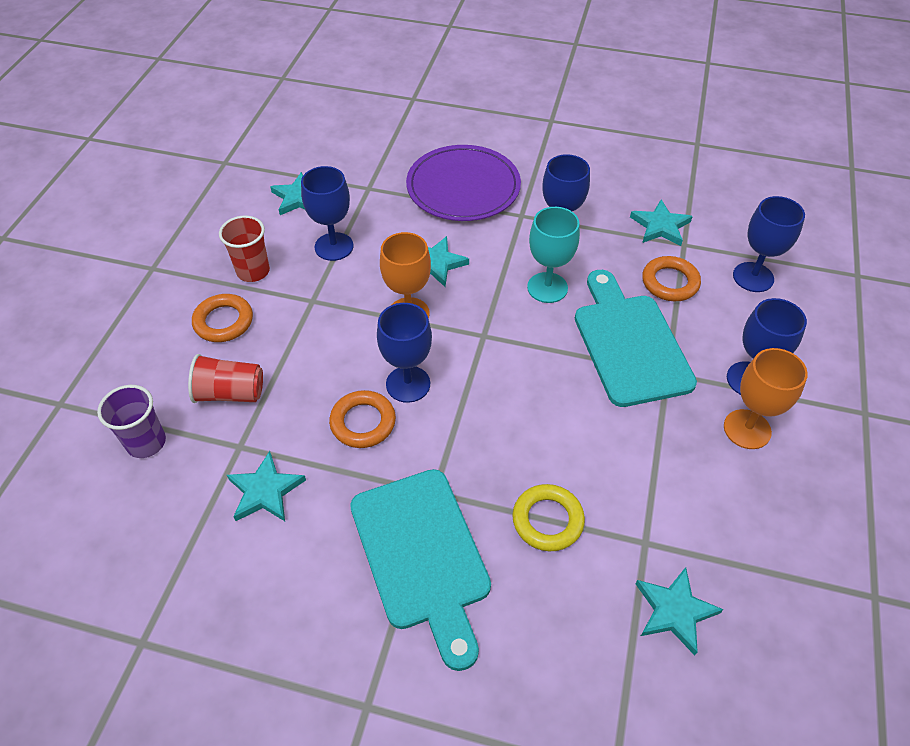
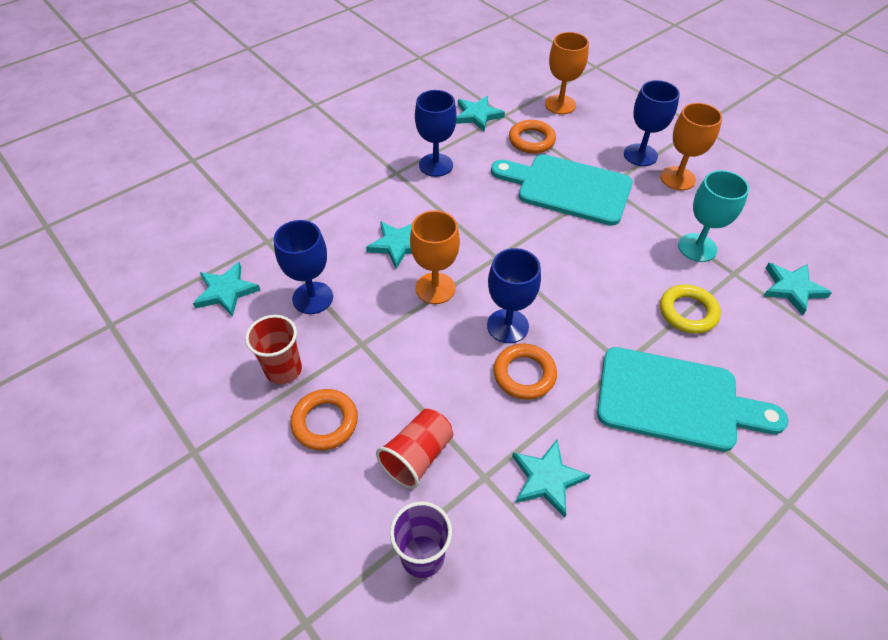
camera: 55 degrees left, 0 degrees up
(463, 187) = (331, 186): purple plate -> none
(547, 288) = (481, 199): turquoise goblet -> turquoise goblet (697, 247)
(753, 277) = (560, 104): blue goblet -> orange goblet

